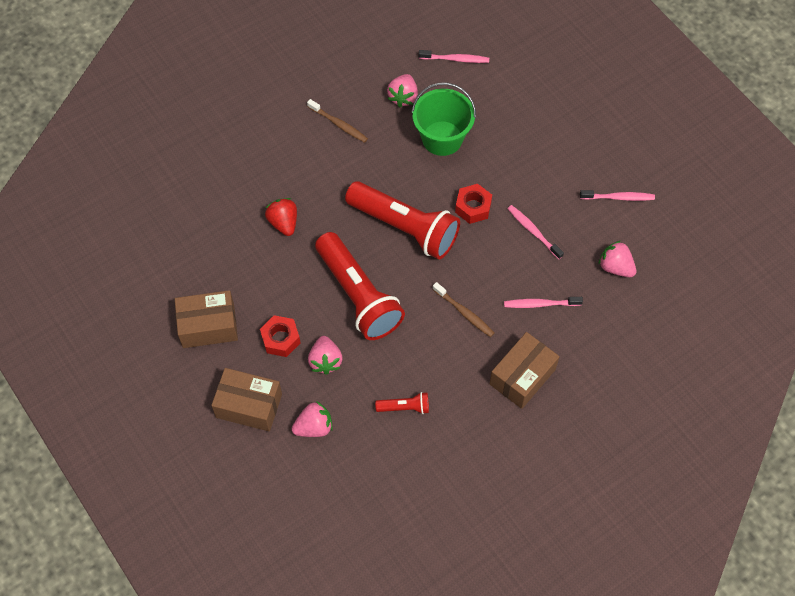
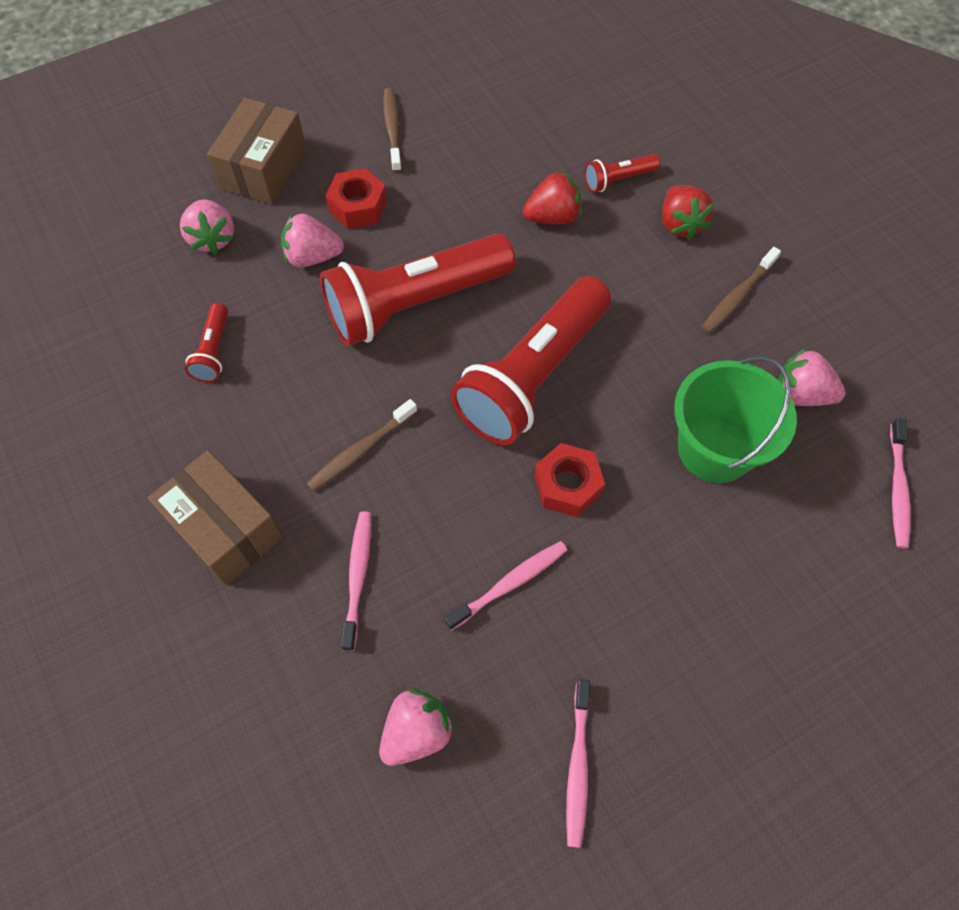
camera: 95 degrees right, 0 degrees up
(208, 326) = (392, 129): brown box -> brown toothbrush
(250, 187) = (618, 180): none -> red flashlight
(285, 152) = (680, 224): none -> red strawberry

